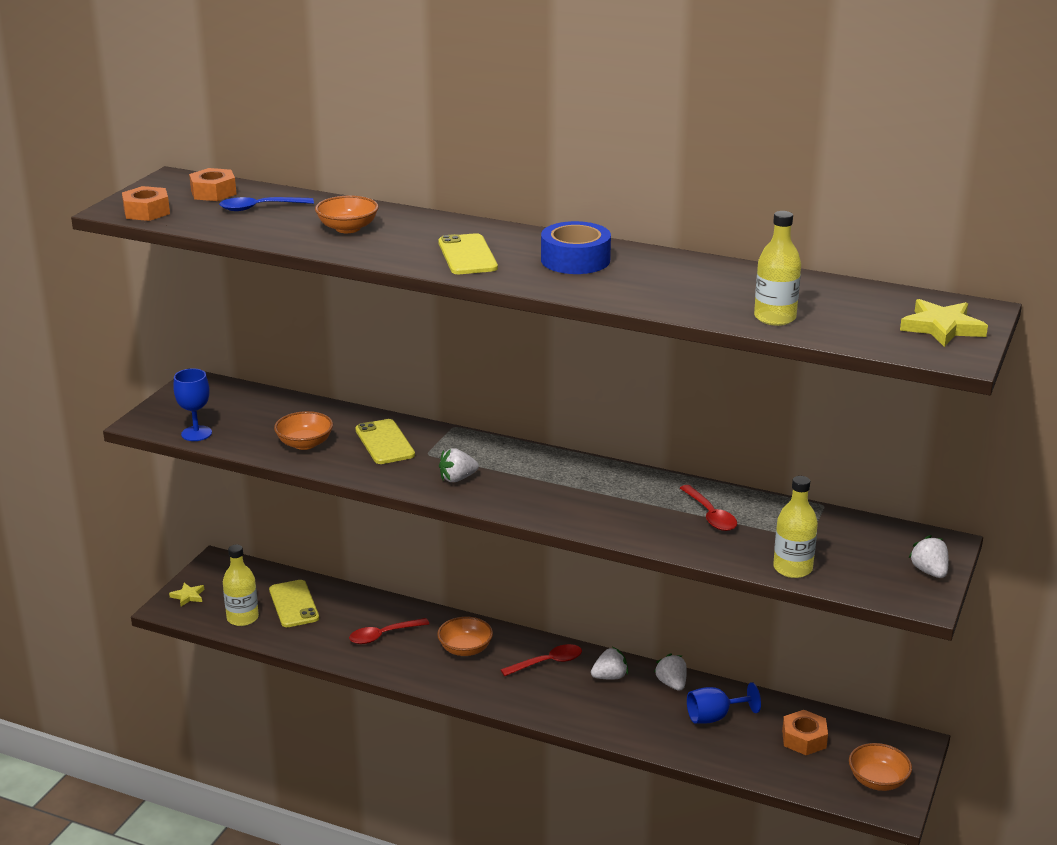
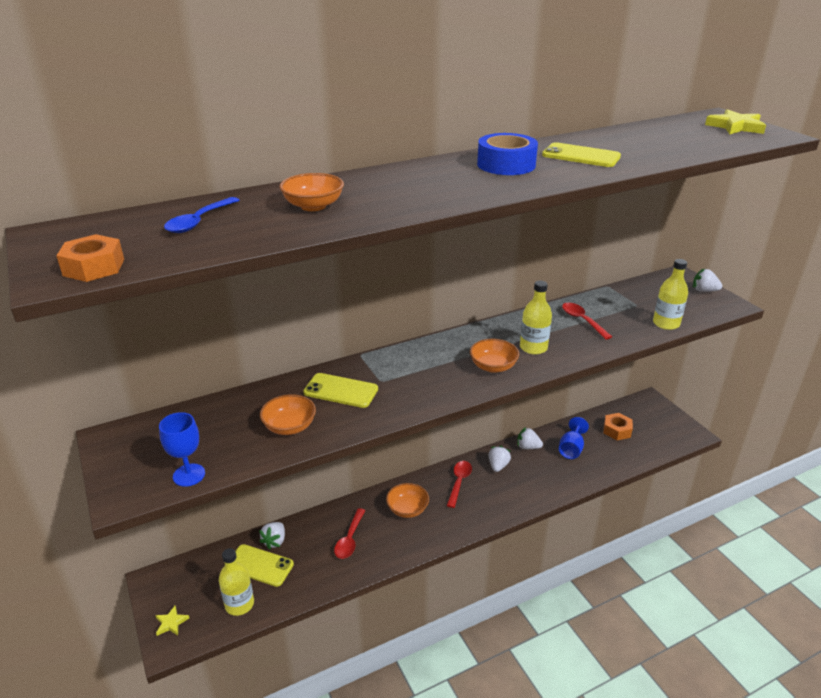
camera: 50 degrees left, 5 degrees up
(213, 192) = (121, 228): orange nut -> none
(457, 478) = (430, 384): white strawberry -> white strawberry (274, 541)
(467, 255) = (442, 188): yellow phone -> yellow phone (581, 156)
(710, 515) = (582, 320): red spoon -> red spoon turned 135 degrees counterclockwise
(775, 318) = (677, 151): yellow bottle -> yellow bottle (533, 348)
(877, 780) = (669, 427): orange bowl -> orange bowl (493, 366)

